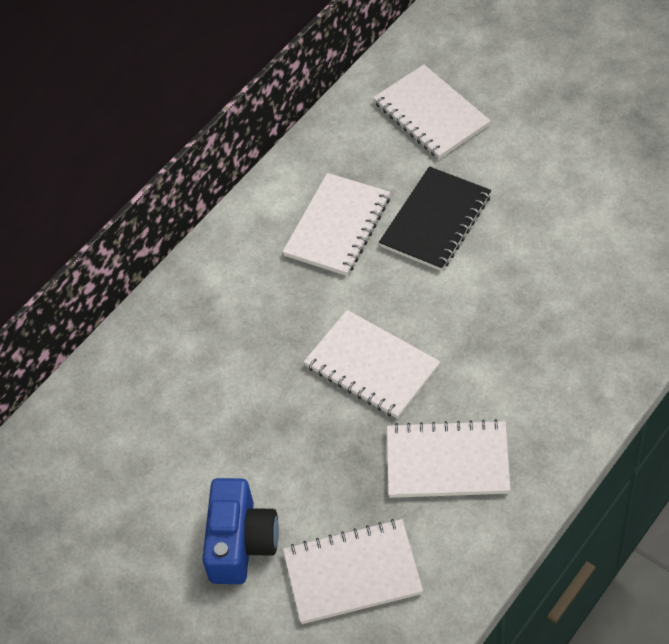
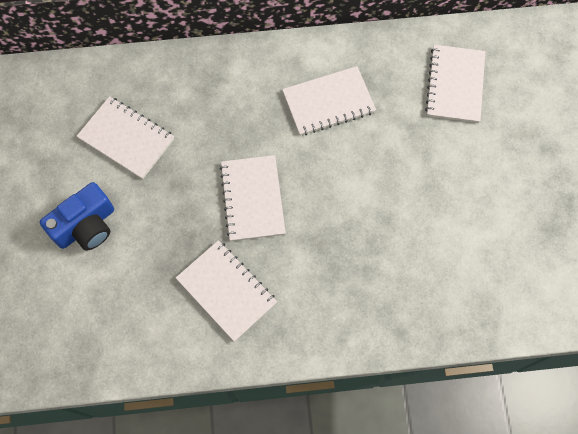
camera: 40 degrees right, 15 degrees up
(352, 573) = (115, 299): white notebook -> white notebook (126, 139)
(435, 221) = (381, 150): black notebook -> none

